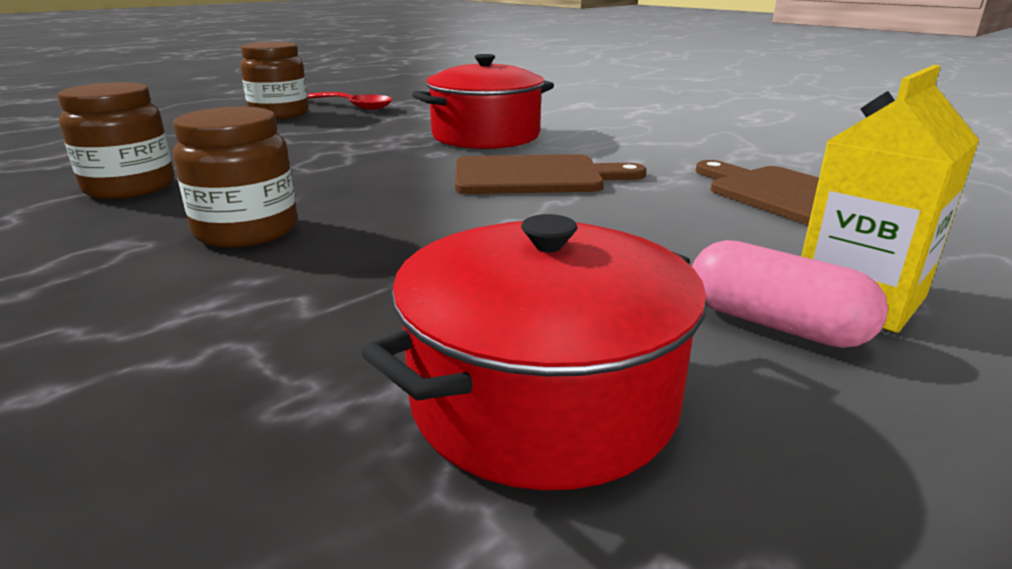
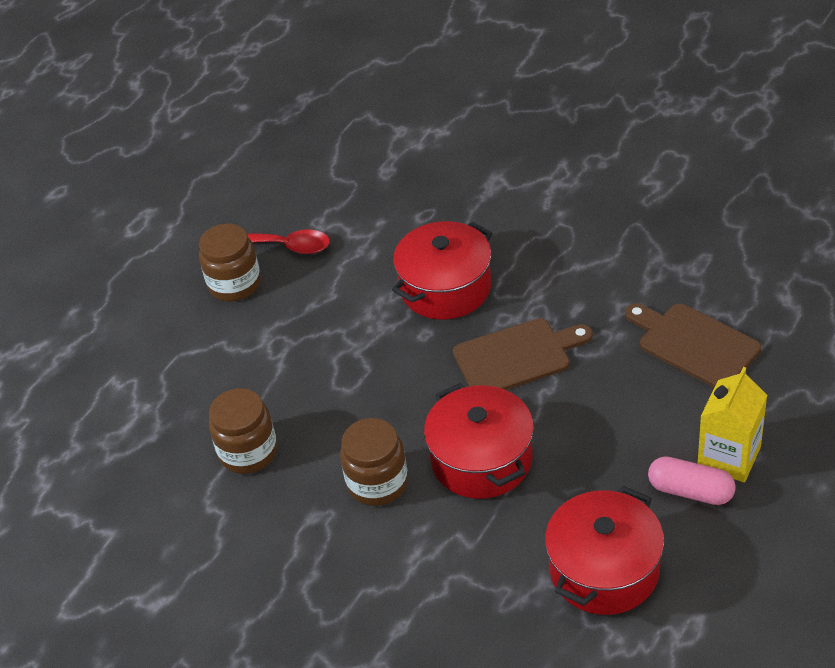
camera: 10 degrees left, 20 degrees up
(417, 235) = (481, 459): none -> red pot

